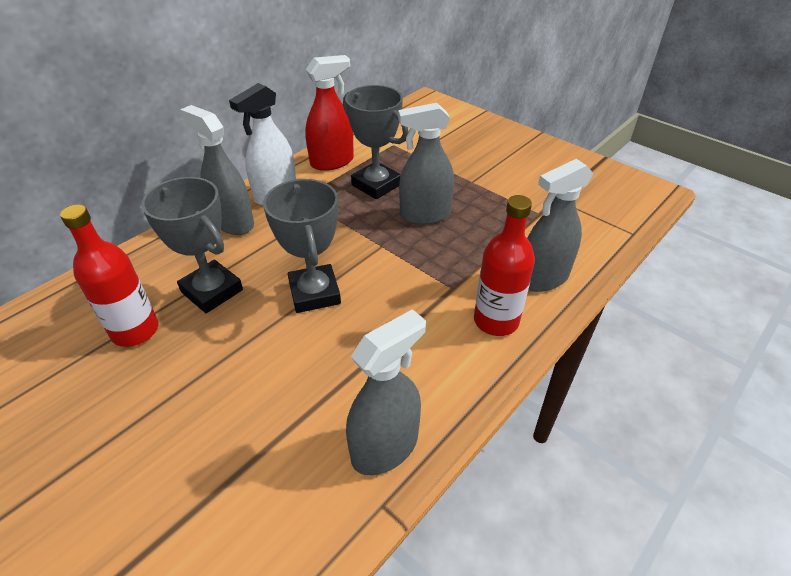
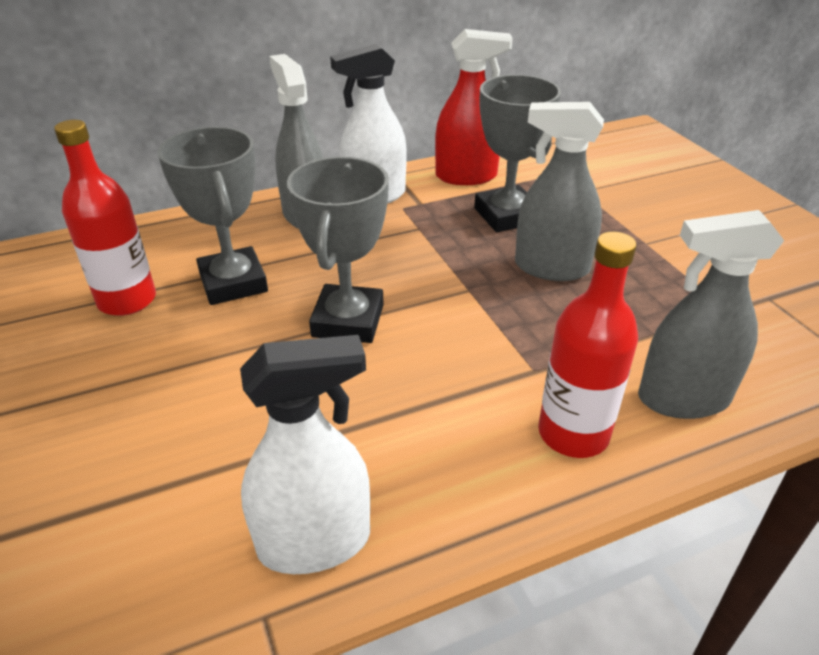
camera: 25 degrees right, 5 degrees down
(385, 447) = (315, 542): grey spray bottle -> white spray bottle

